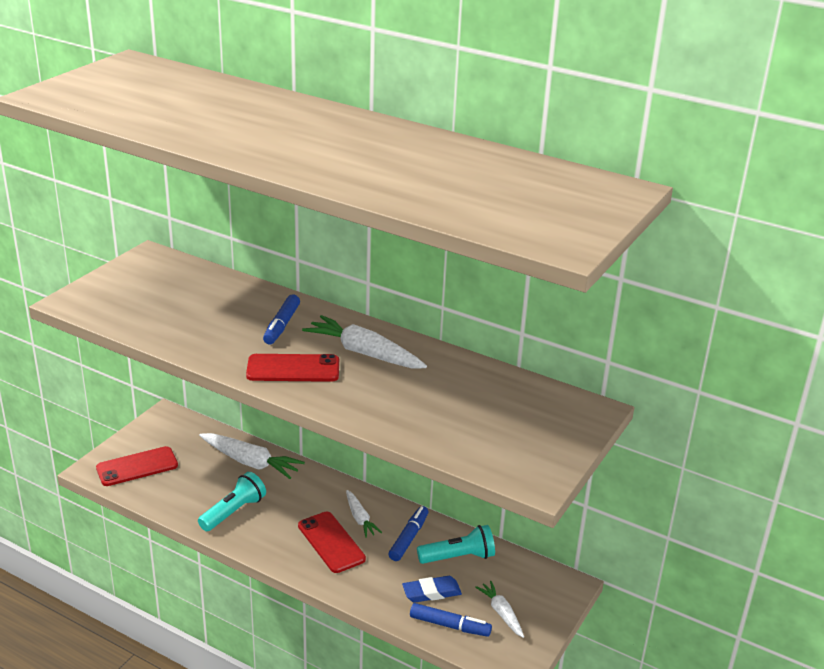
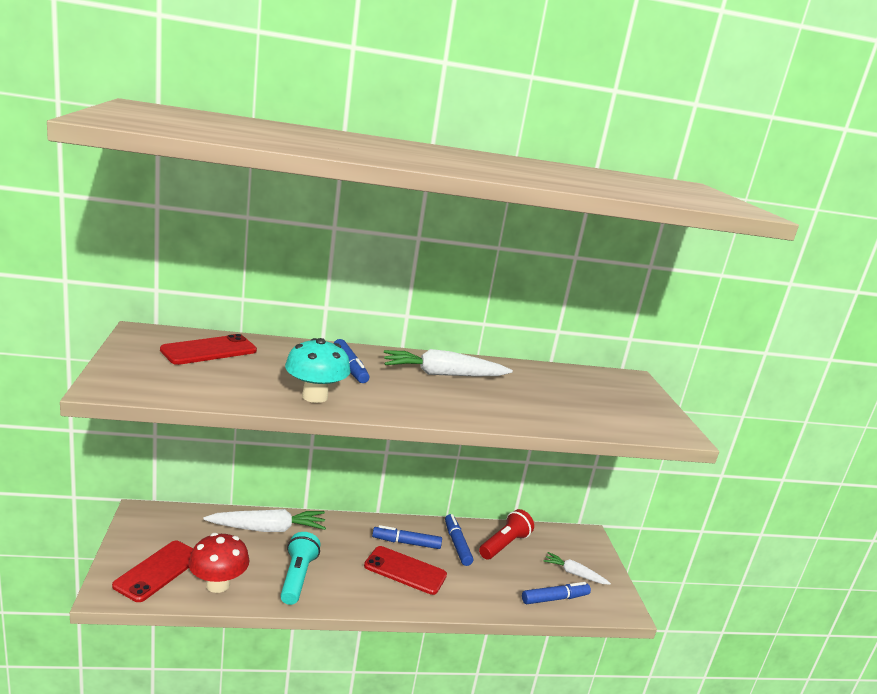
camera: 40 degrees left, 10 degrees down
(169, 493) = (218, 584): none -> red mushroom
(212, 347) = (315, 396): none -> turquoise mushroom
(293, 369) = (408, 398): red phone -> red phone (209, 350)
(360, 518) = (406, 543): white carrot -> blue marker
(431, 592) = (516, 579): blue eraser -> none
(458, 557) = (504, 544): turquoise flashlight -> red flashlight

